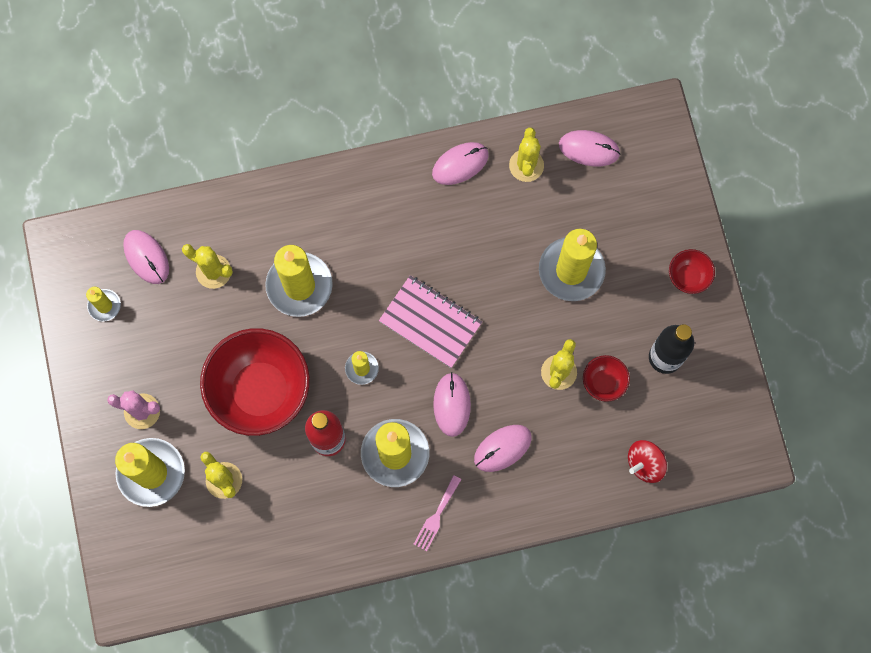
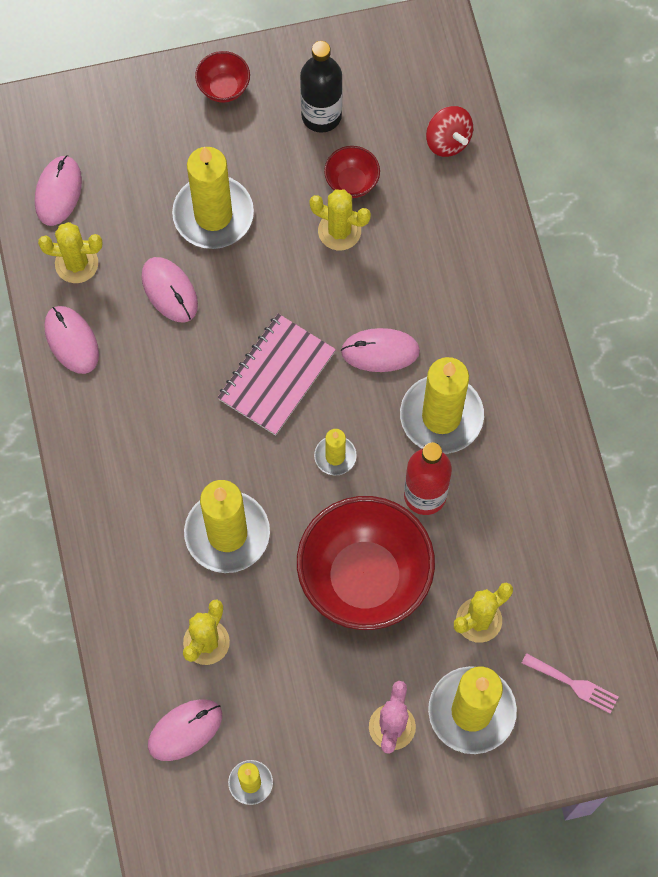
camera: 90 degrees left, 5 degrees down
(436, 516) = (516, 369): pink fork -> pink fork (573, 684)
(502, 448) = (432, 294): pink mouse -> pink mouse (169, 291)

